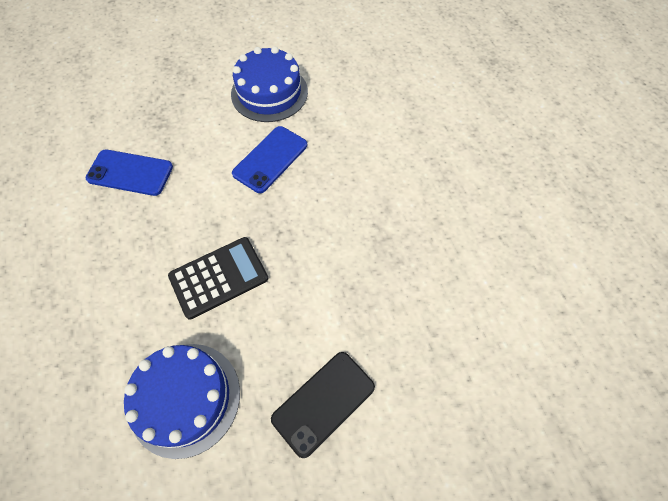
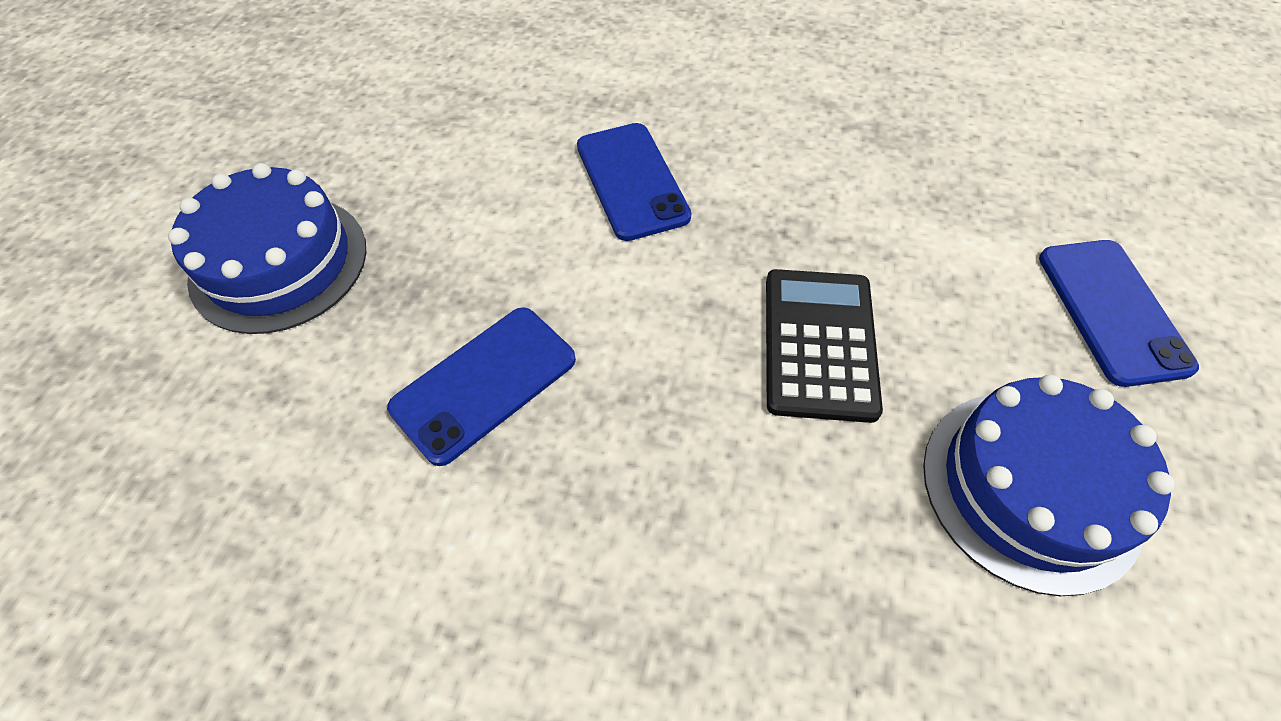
camera: 55 degrees left, 5 degrees down
(269, 92) = (492, 123): blue cake -> blue cake (279, 262)
(323, 402) = (1112, 311): black phone -> blue phone

